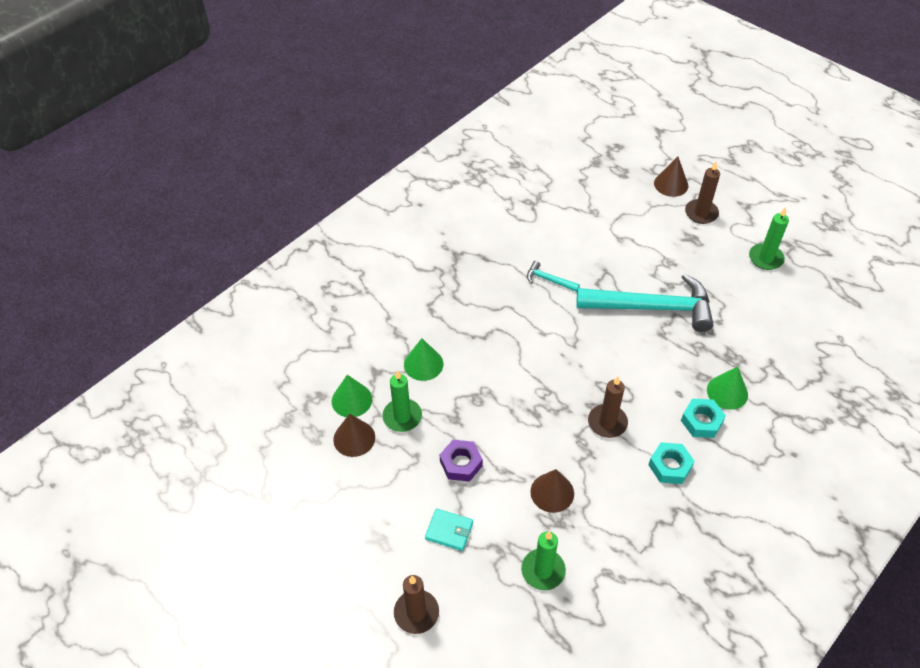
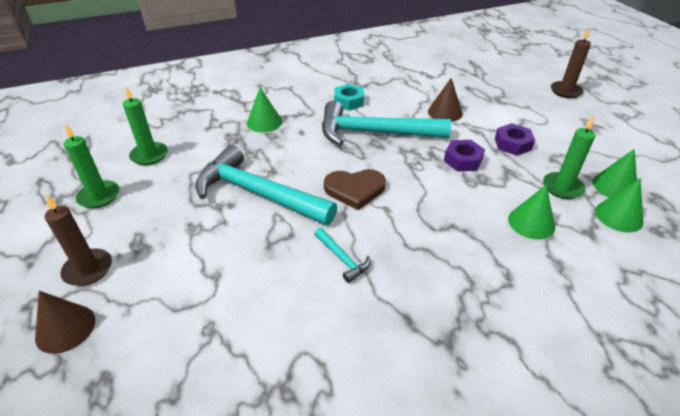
camera: 155 degrees left, 10 degrees down
(354, 438) = (614, 186): brown cone -> green cone
(449, 531) = (533, 115): turquoise wallet -> none
(503, 417) = (463, 160): none -> purple nut
(543, 570) = (471, 86): green candle -> green candle (149, 155)
(579, 342) = (355, 189): none -> brown heart
(607, 422) = (375, 133): brown candle -> turquoise hammer
(701, 421) = (302, 114): turquoise nut -> none

